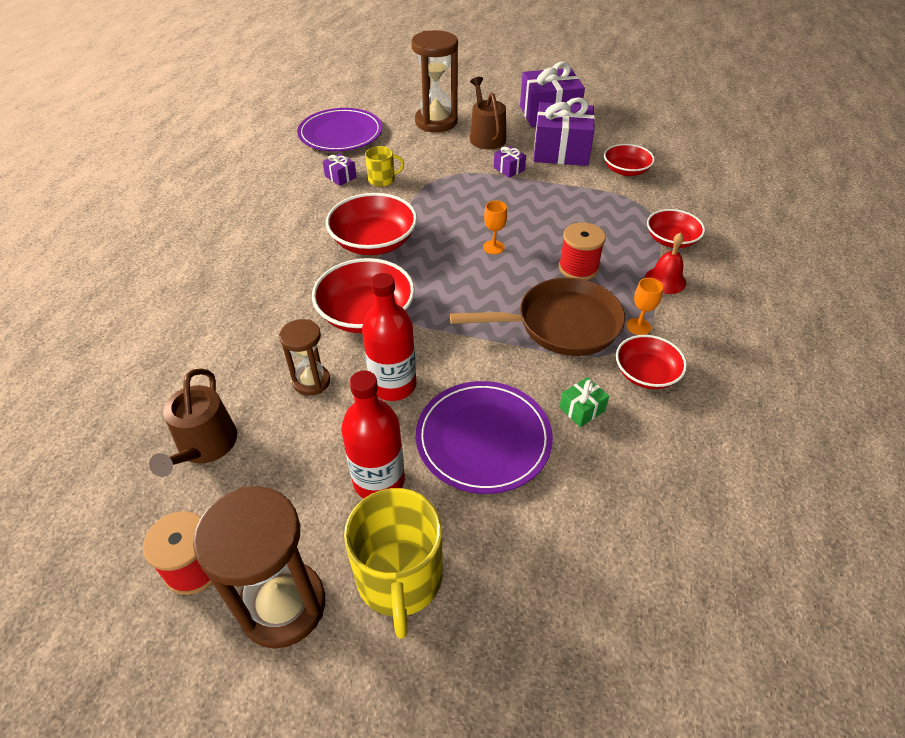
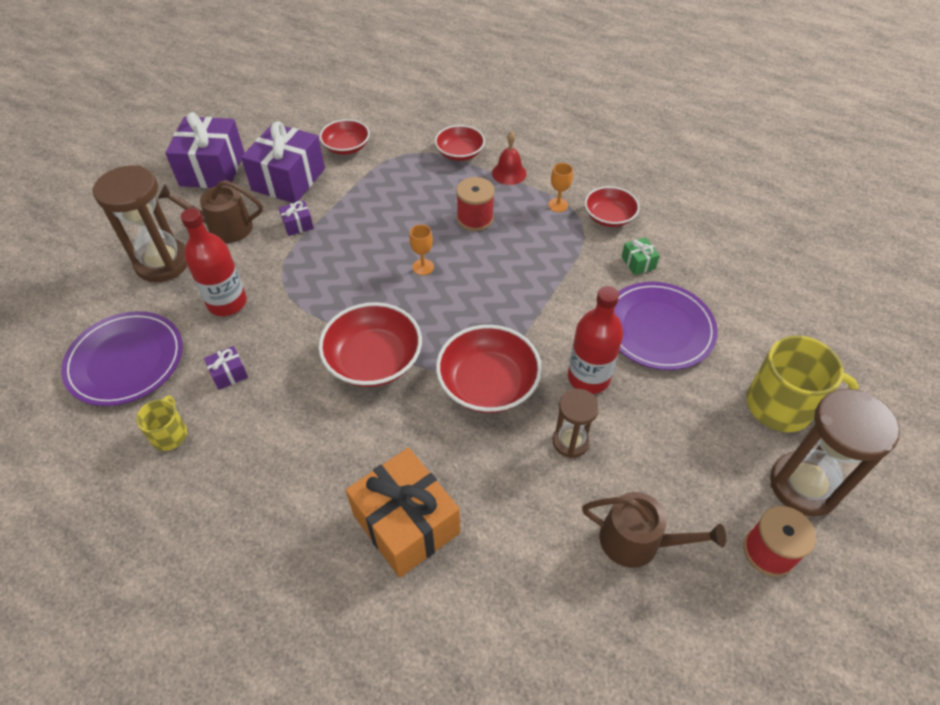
camera: 75 degrees left, 5 degrees up
(217, 292) = (406, 524): none -> orange gift
(379, 481) = (692, 405): red bottle -> red bottle (227, 303)
(382, 180) = (258, 334): yellow mug -> yellow mug (170, 434)
(561, 324) = (543, 249): brown pan -> none

